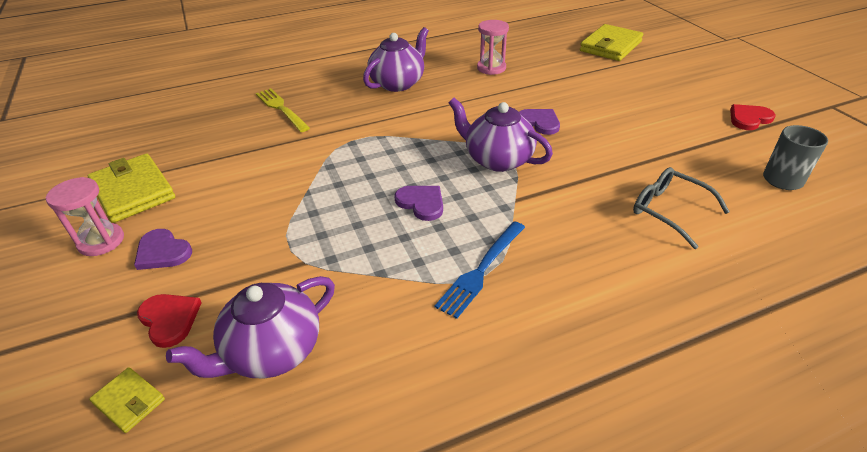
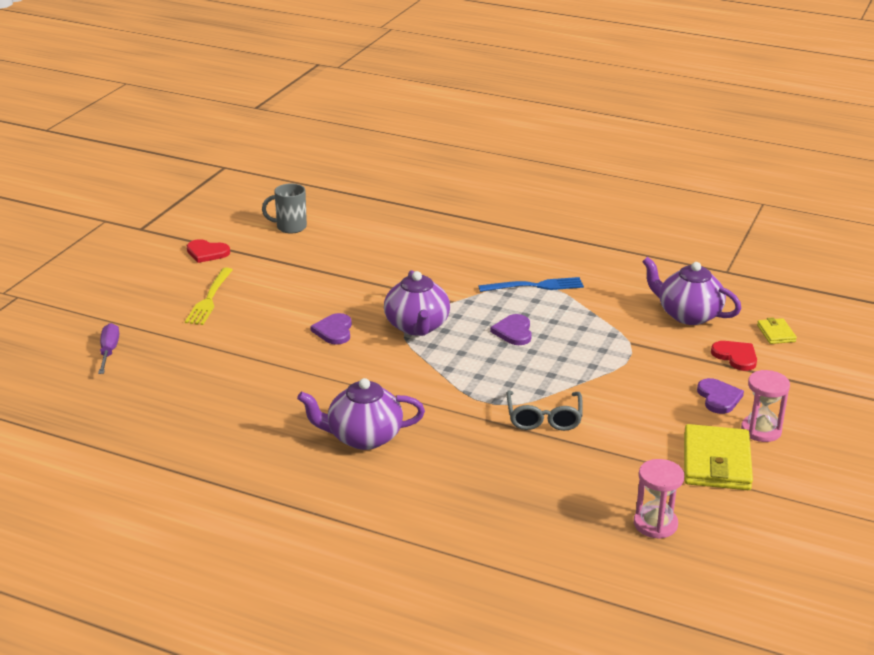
camera: 135 degrees left, 10 degrees down
(170, 319) = (735, 356): red heart -> red heart turned 135 degrees clockwise
(272, 351) = (688, 315): purple teapot -> purple teapot turned 150 degrees counterclockwise
(281, 108) = (510, 478): yellow fork -> yellow fork (209, 299)
(491, 68) = (254, 398): pink hourglass -> pink hourglass (655, 524)
(610, 46) = (109, 351): yellow wallet -> purple screwdriver
(669, 211) = (385, 251): grey glasses -> grey glasses (544, 418)

